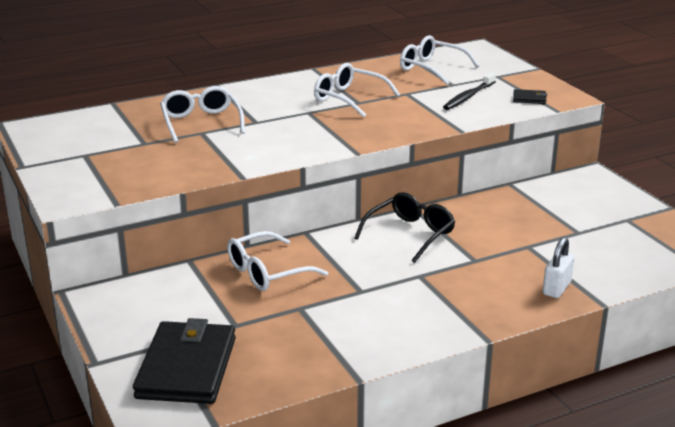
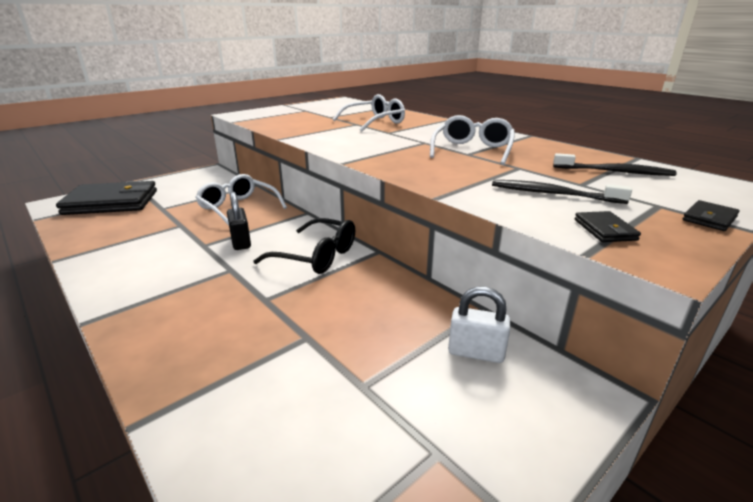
camera: 75 degrees right, 0 degrees up
(363, 270) = (241, 242): none -> black padlock
(431, 68) = (614, 172): white glasses -> black toothbrush
(521, 71) = (709, 218): none -> black wallet
(556, 288) = (189, 370): white padlock -> white padlock (476, 352)

